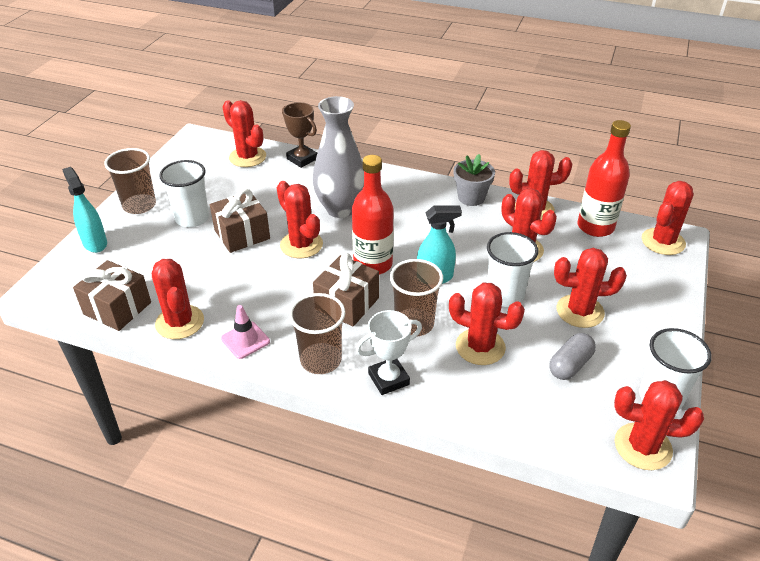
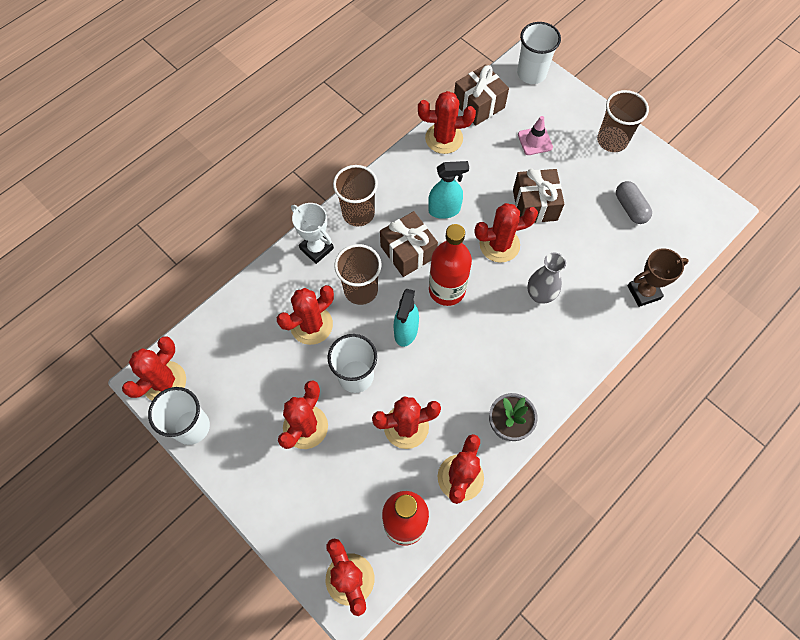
camera: 115 degrees right, 25 degrees up
(95, 243) = (568, 102): turquoise spray bottle -> turquoise spray bottle (444, 210)
(192, 218) = (575, 174): white cup -> white cup (531, 73)
(245, 340) = (403, 173): pink traffic cone -> pink traffic cone (535, 141)
(247, 157) = (665, 244): red cactus -> none
(340, 209) = (540, 295): grey vase -> grey vase, size x0.60
(388, 379) = (316, 248): white trophy -> white trophy turned 45 degrees counterclockwise
(570, 365) = (257, 380): grey capsule -> grey capsule (630, 208)

